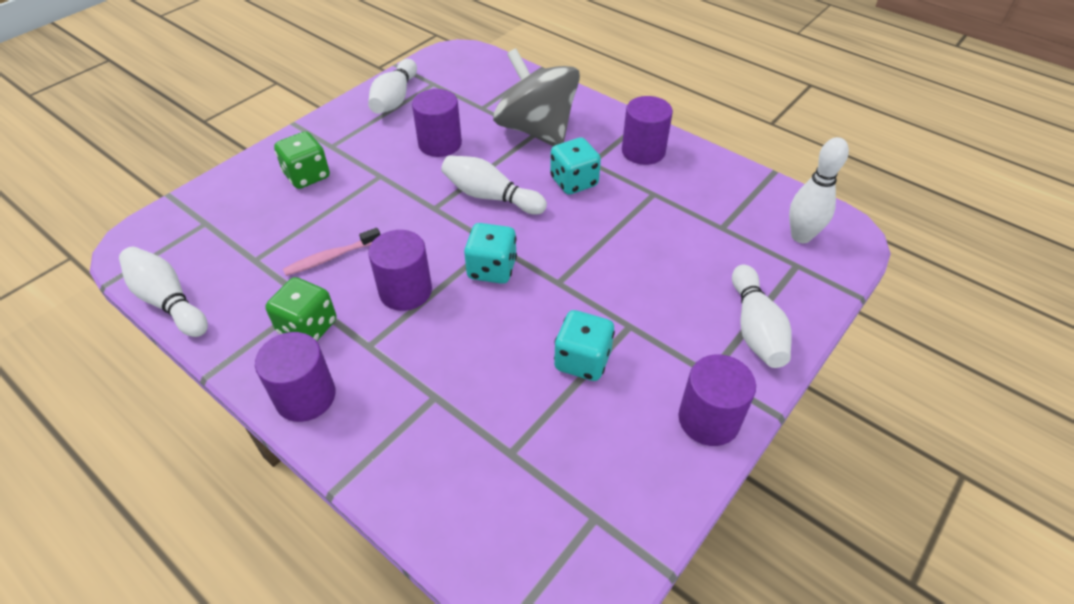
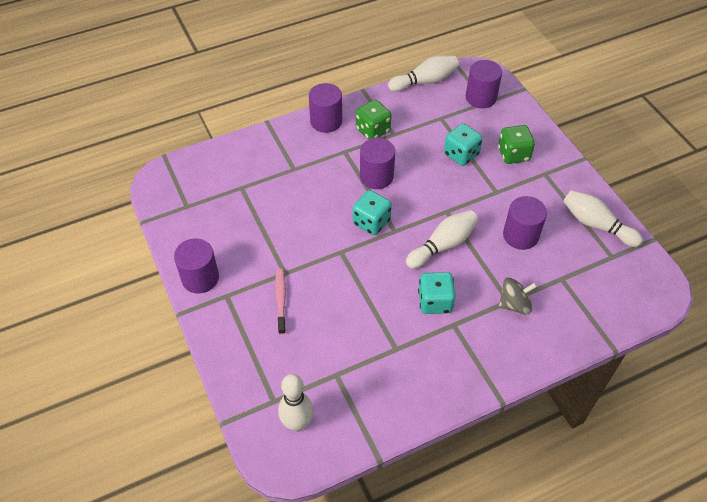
camera: 115 degrees right, 5 degrees up
(331, 257) = (424, 150): pink toothbrush -> pink toothbrush (281, 300)
(536, 129) = (514, 304): grey spinning top -> grey spinning top, size x0.49
(582, 360) = (275, 238): turquoise dice -> turquoise dice (461, 154)
(643, 151) = (451, 368): purple cylinder -> purple cylinder (481, 97)
(755, 328) = (240, 339): white bowling pin -> none

